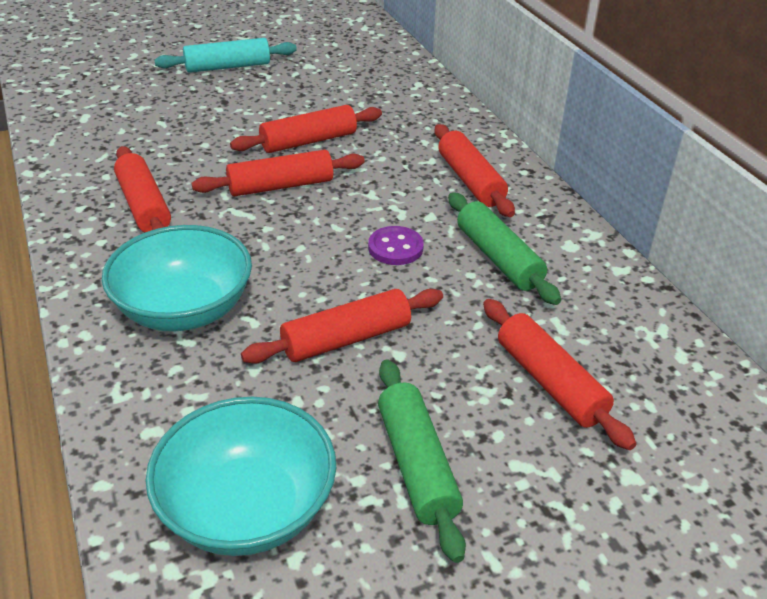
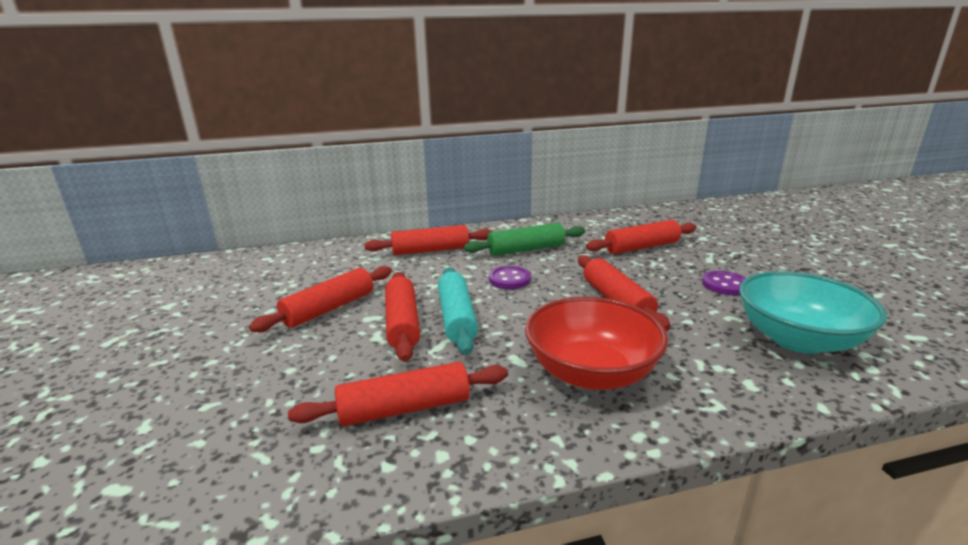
camera: 80 degrees left, 15 degrees down
(184, 309) = (591, 373): turquoise bowl -> red bowl
(228, 67) = (105, 356): turquoise rolling pin -> turquoise rolling pin (457, 318)
(308, 141) = (329, 308): red rolling pin -> red rolling pin turned 60 degrees clockwise
(416, 465) = (725, 285): green rolling pin -> purple button

